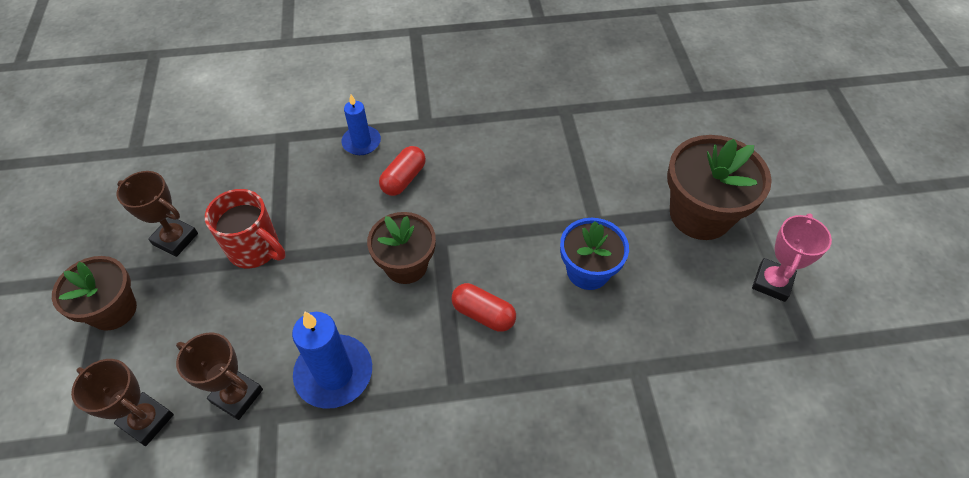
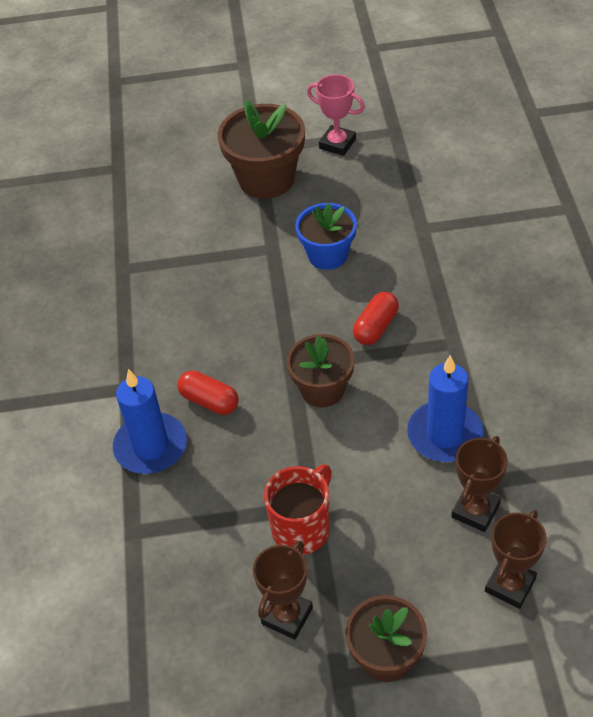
camera: 85 degrees left, 5 degrees down
(361, 142) = (151, 446): blue candle -> blue candle, size x1.59

